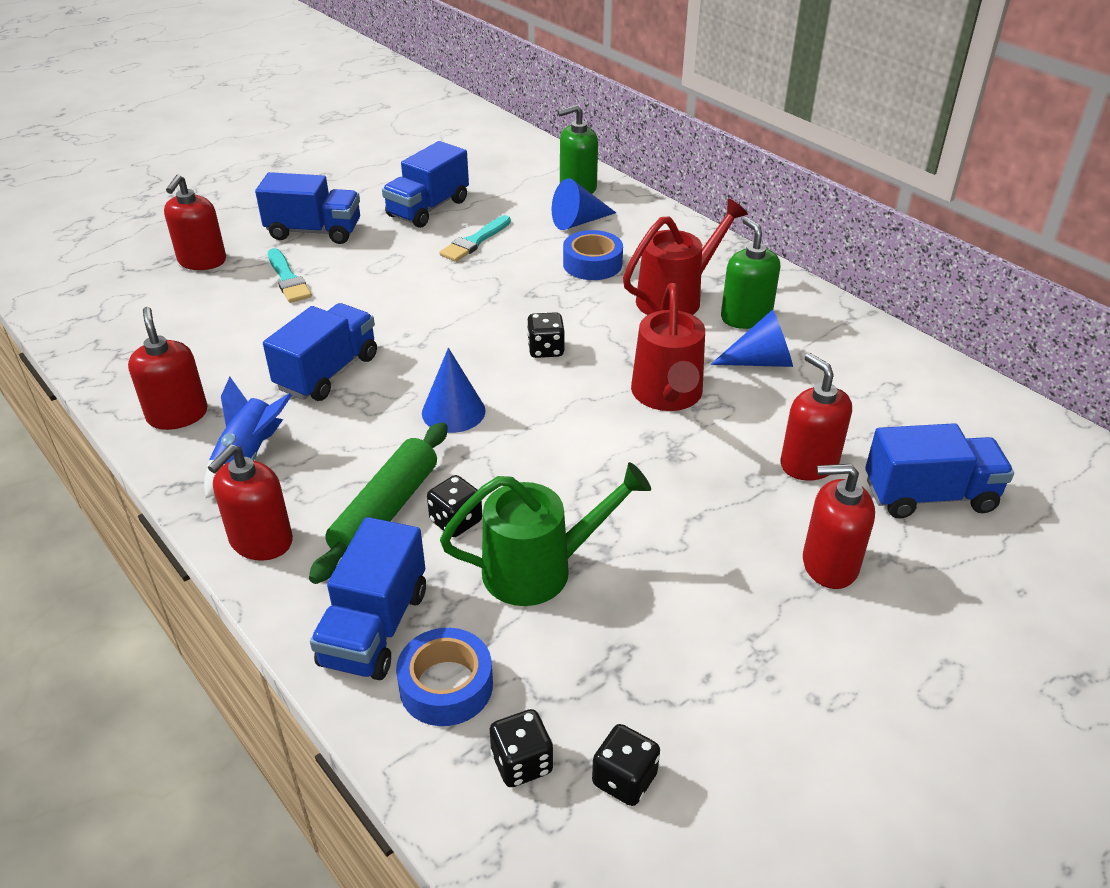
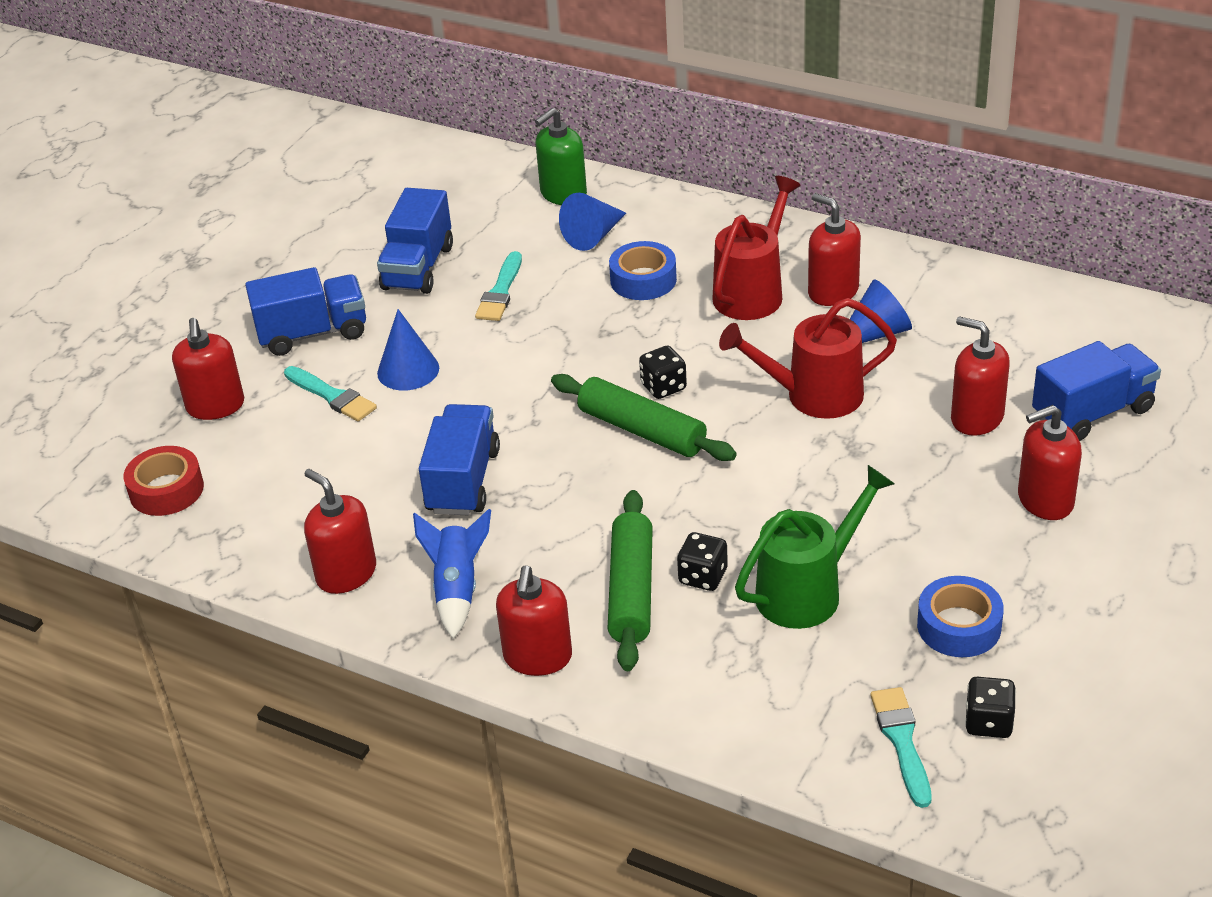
camera: 20 degrees left, 0 degrees up
(113, 309) = (166, 490): none -> red tape
(375, 628) = (702, 689): blue truck -> none
(446, 686) = (799, 710): blue tape -> blue tape (959, 626)
(453, 412) = (621, 478): blue cone -> blue cone (408, 370)
(501, 378) = (642, 430): none -> green rolling pin
(522, 763) = (902, 742): black dice -> turquoise brush
(668, 396) = (812, 396): red watering can -> red watering can turned 105 degrees clockwise
(746, 317) = (833, 292): green soap dispenser -> red soap dispenser

